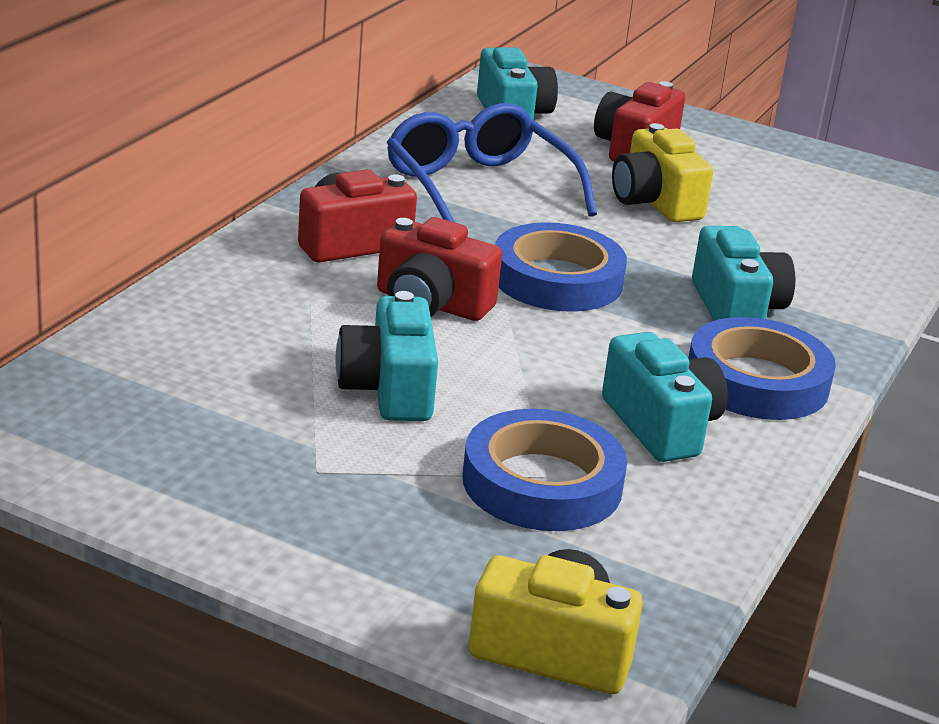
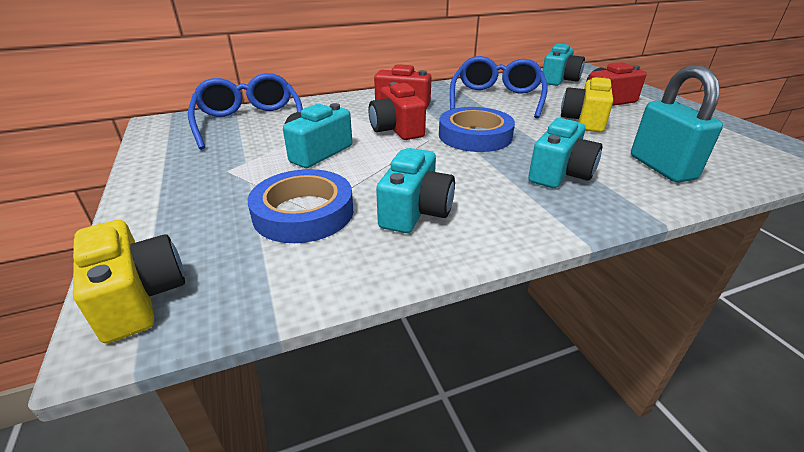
camera: 45 degrees right, 5 degrees up
(158, 372) = (249, 122): none -> blue glasses
(757, 381) = (515, 210): blue tape -> none
(824, 259) = (661, 167): none -> turquoise padlock

